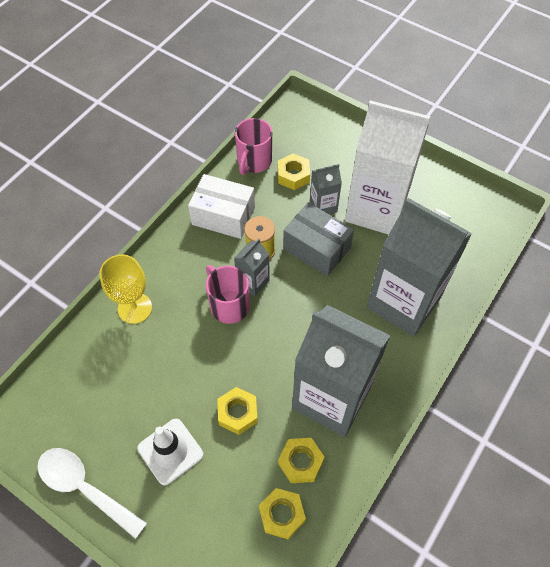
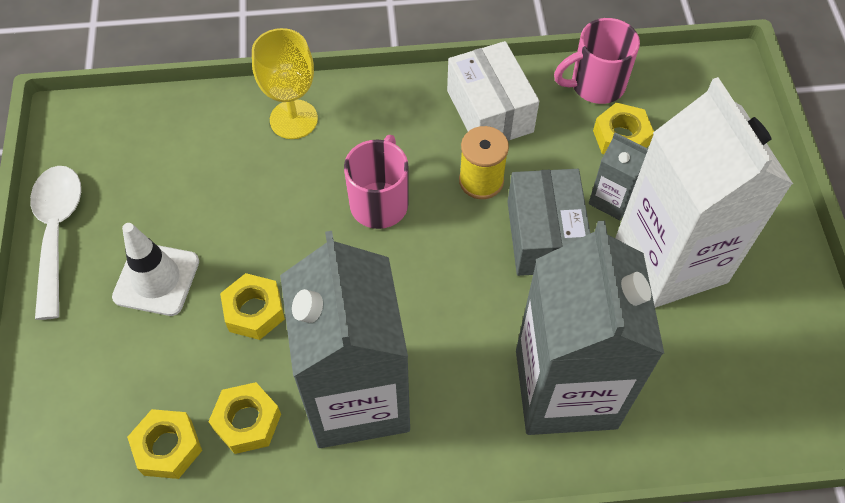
camera: 50 degrees right, 0 degrees up
(253, 282) = (432, 204): grey carton -> none

